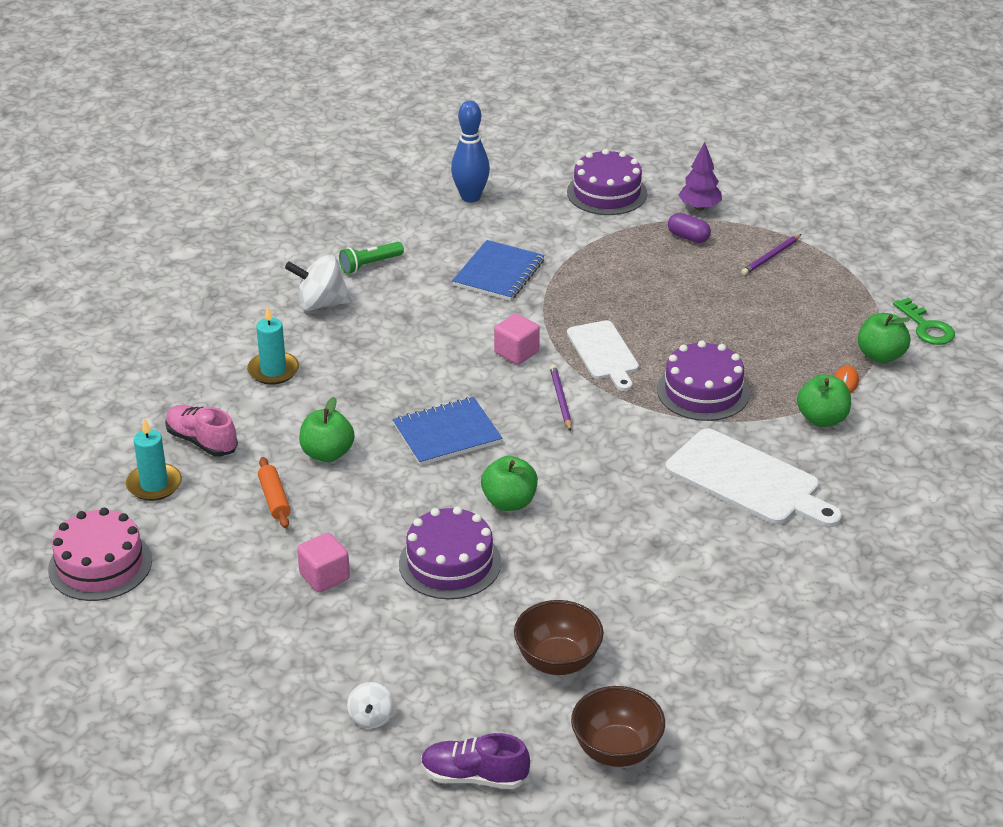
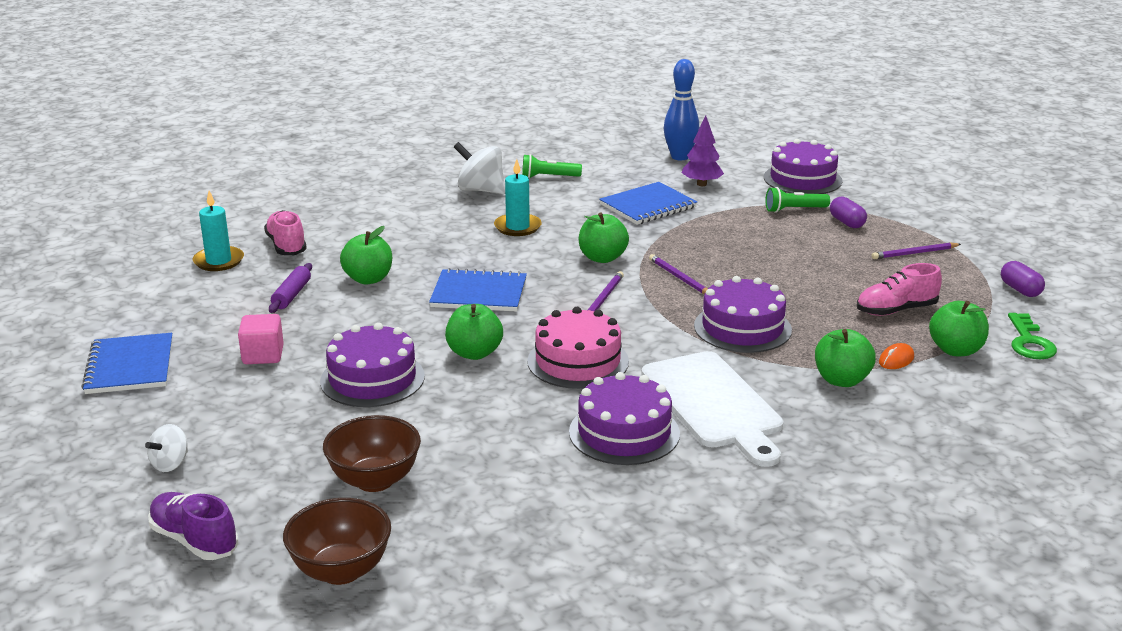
camera: 30 degrees right, 10 degrees down
(100, 565) = (116, 296): pink cake -> pink cake (578, 361)
(213, 636) = (130, 366): none -> blue notebook
(273, 370) = (394, 219): turquoise candle -> turquoise candle (517, 227)
(274, 499) = (291, 295): orange rolling pin -> purple rolling pin
(516, 352) = (602, 258): pink cube -> green apple
(604, 353) = (679, 278): white cutting board -> purple pencil
(631, 235) = (794, 210): none -> green flashlight
(699, 207) = (879, 206): purple tree -> purple tree (701, 184)
(705, 536) = (624, 432): none -> purple cake
(805, 328) = (896, 310): none -> pink shoe
(881, 271) = (1020, 290): none -> purple capsule

